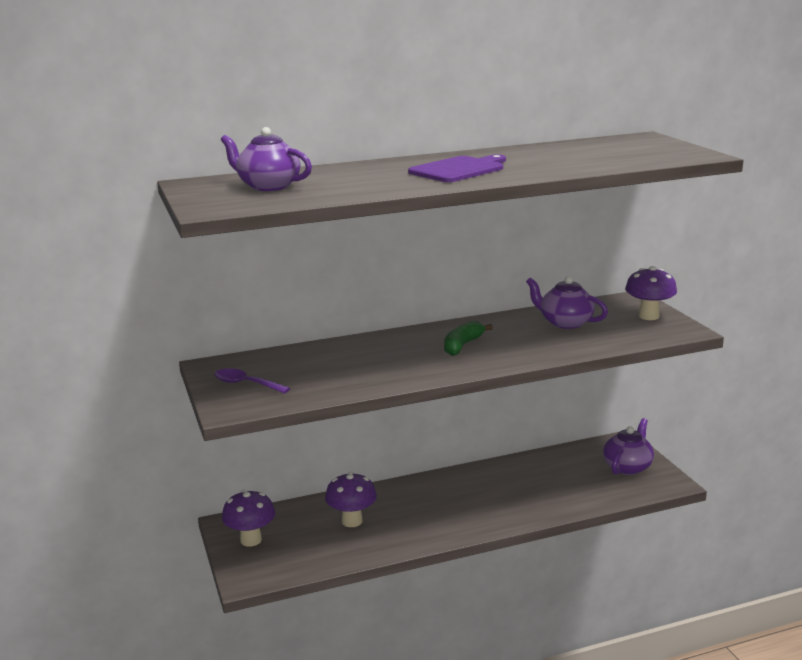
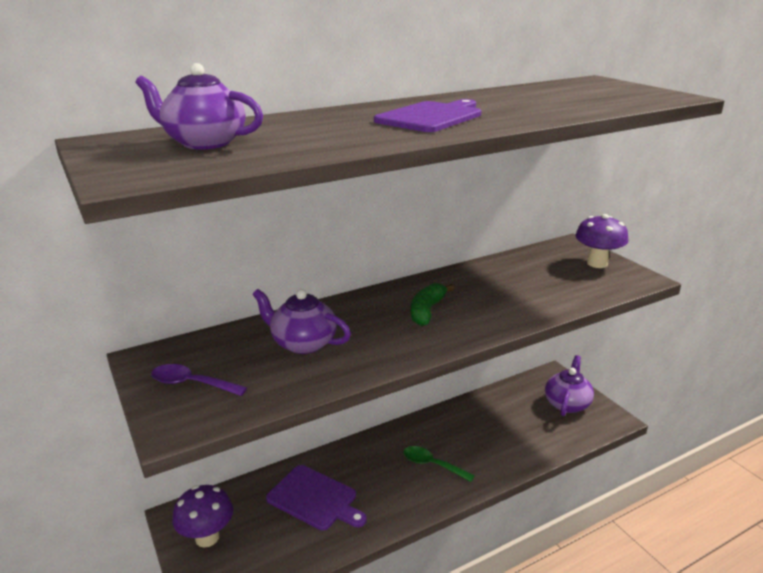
camera: 10 degrees left, 5 degrees up
(352, 521) = (314, 499): purple mushroom -> purple cutting board
(471, 505) = (432, 465): none -> green spoon
(565, 322) = (520, 275): purple teapot -> purple teapot (303, 343)

